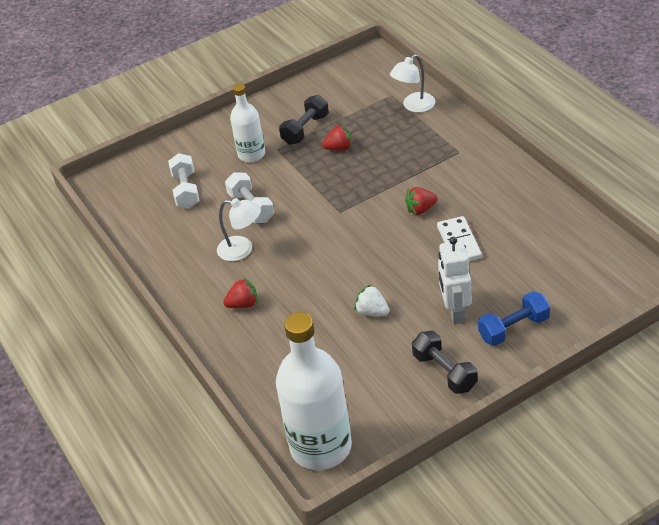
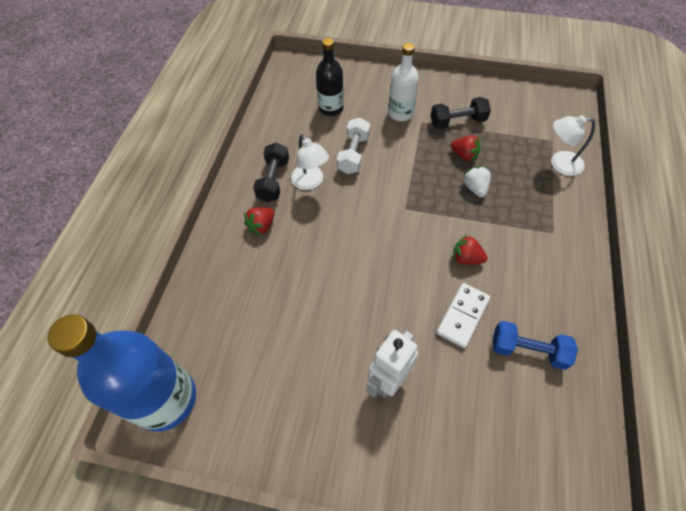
camera: 40 degrees right, 15 degrees up
(186, 190) = (331, 108): white dumbbell -> black bottle
(243, 304) = (262, 226): red strawberry -> red strawberry turned 105 degrees clockwise
(321, 447) = (166, 399): white bottle -> blue bottle
(372, 312) = (331, 316): white strawberry -> white strawberry (475, 188)
(444, 372) = (317, 429): black dumbbell -> black dumbbell (273, 180)
(514, 328) = (415, 446): blue dumbbell -> blue dumbbell (527, 350)

